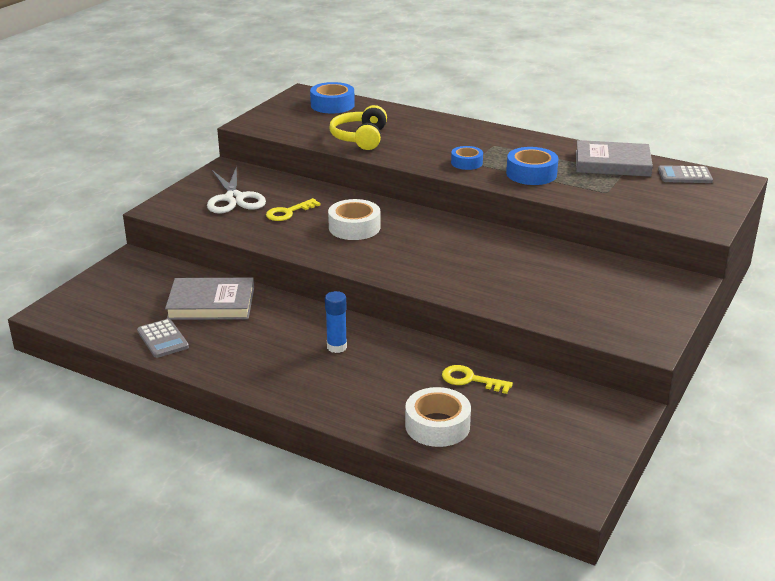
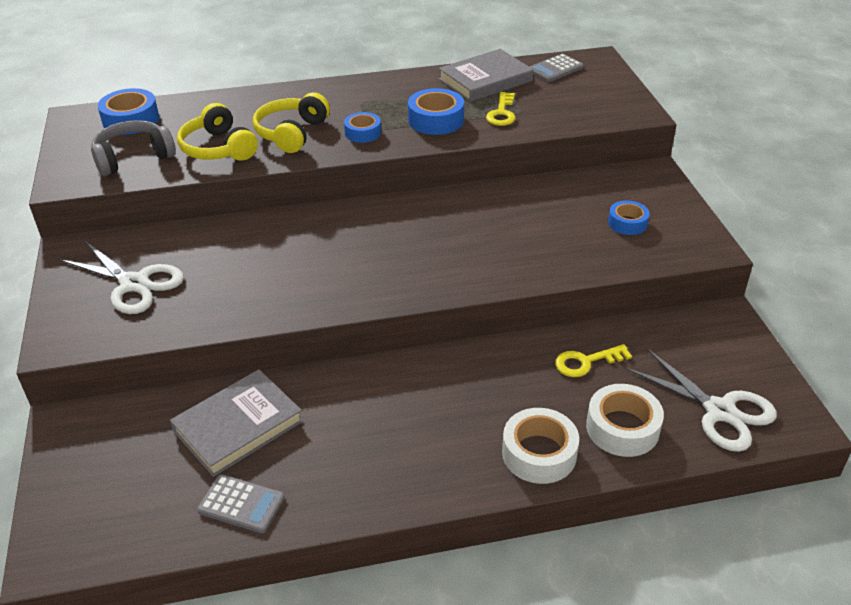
camera: 40 degrees left, 10 degrees up
(288, 212) = (220, 271): yellow key -> yellow key (502, 113)
(304, 125) = (133, 157): none -> grey headphones
(336, 347) = (431, 400): blue glue stick -> none
(354, 227) = (313, 255): white tape -> white tape (539, 453)
(419, 146) = (291, 133): none -> yellow headphones
(524, 455) = (719, 411): none -> white scissors
(607, 302) = (627, 223): none -> blue tape

